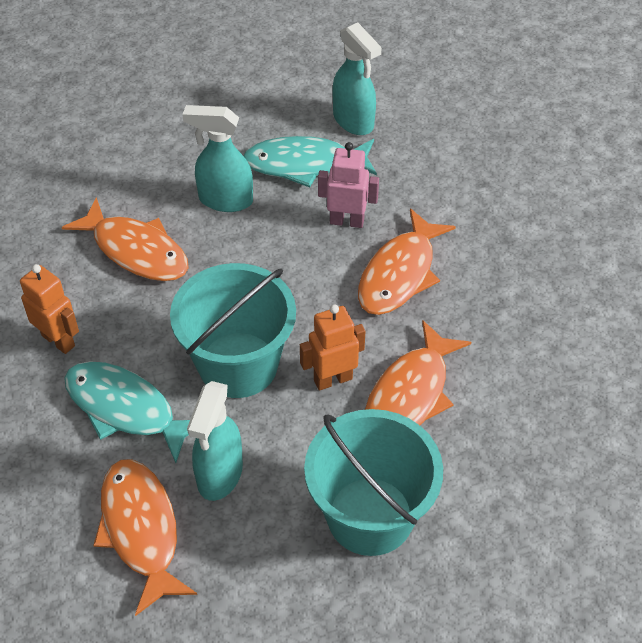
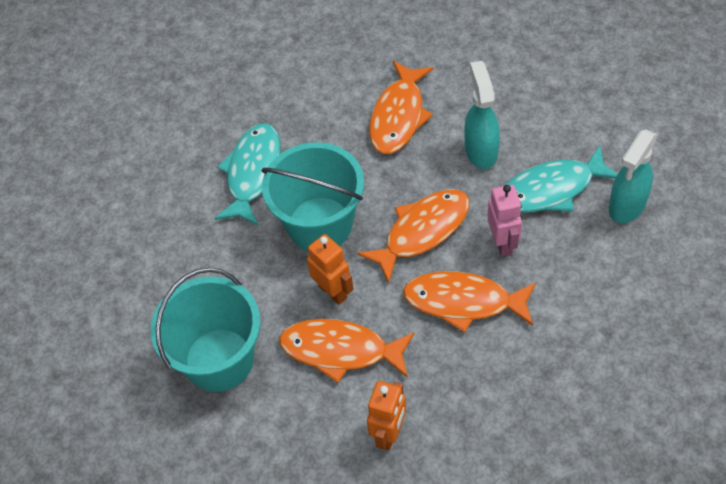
camera: 75 degrees right, 5 degrees up
(58, 340) = (294, 108): orange robot -> orange robot (389, 434)
(141, 530) = (159, 223): orange fish -> orange fish (422, 231)
(219, 475) = (219, 251): turquoise spray bottle -> none
(305, 164) = (552, 189): turquoise fish -> turquoise fish turned 90 degrees counterclockwise

